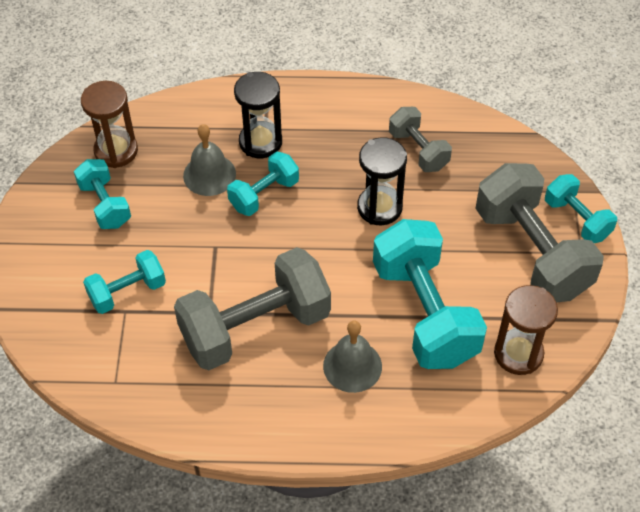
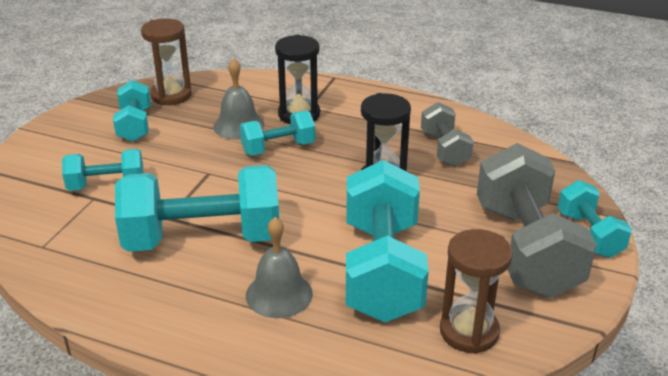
camera: 20 degrees right, 20 degrees down
(255, 327) = (203, 239): grey dumbbell -> turquoise dumbbell

